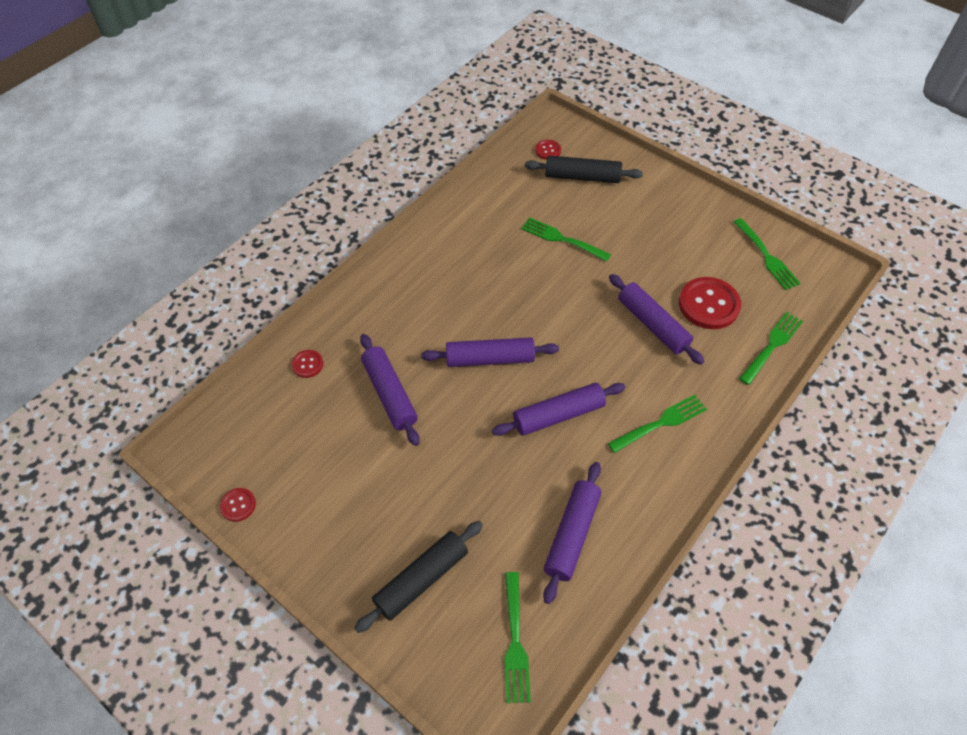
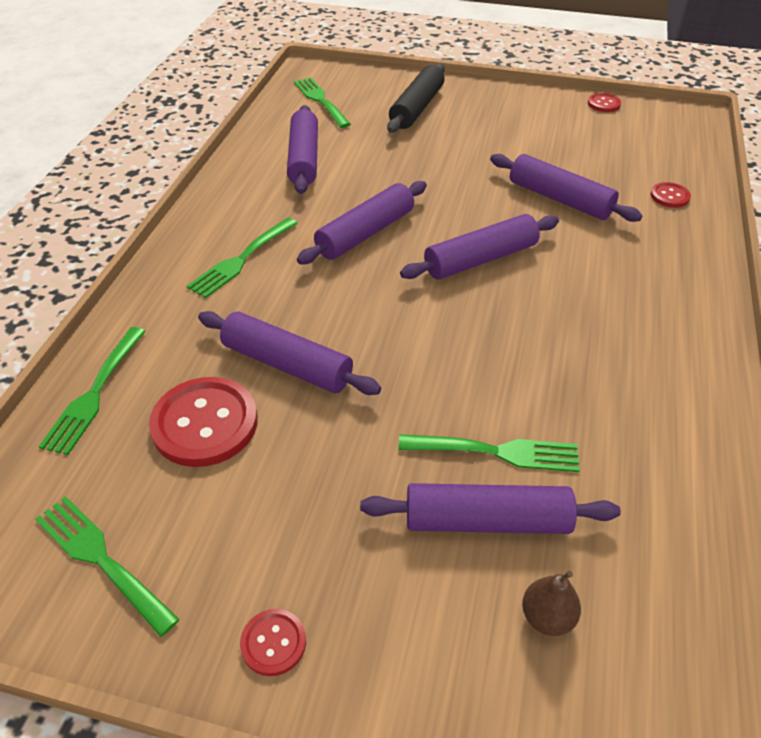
camera: 155 degrees right, 10 degrees down
(548, 150) = (670, 668): red button -> red button (273, 643)
(582, 177) = (547, 617): black rolling pin -> brown pear
(585, 214) = (487, 521): none -> purple rolling pin

